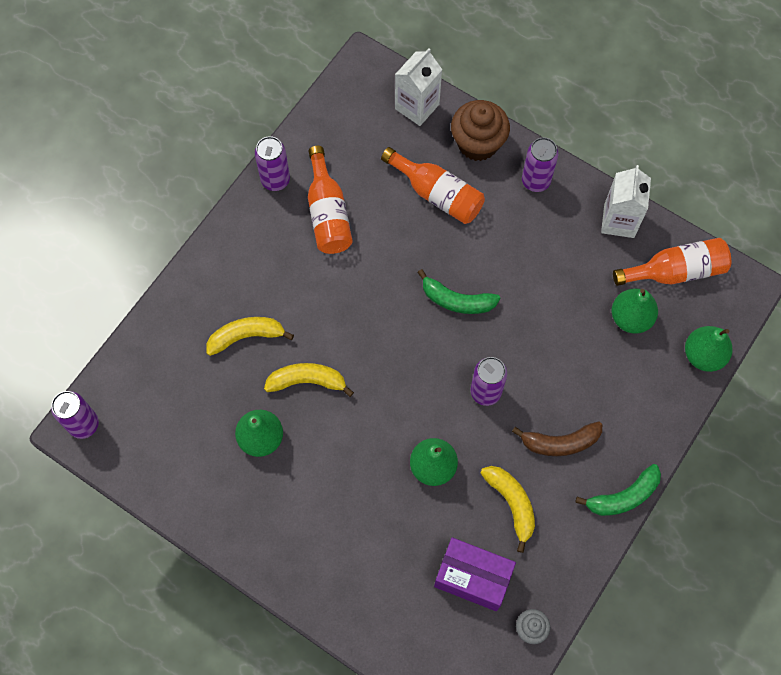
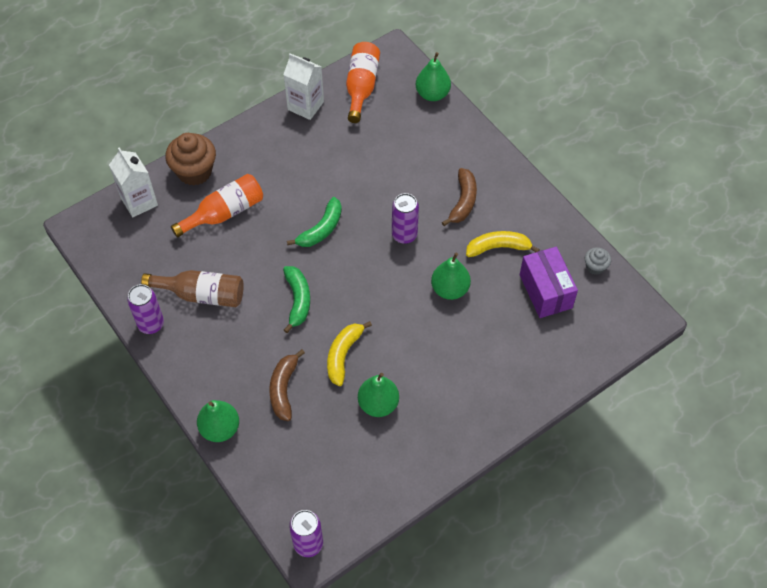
camera: 70 degrees left, 10 degrees down
(246, 336) = (284, 389): yellow banana -> brown banana
(328, 213) = (202, 294): orange bottle -> brown bottle
(472, 578) = (545, 291): purple box -> purple box turned 60 degrees counterclockwise
(535, 181) = (247, 145): purple can -> none
(623, 496) = (518, 177): green banana -> green banana (297, 300)
(630, 318) = (385, 126): green pear -> green pear (220, 428)

